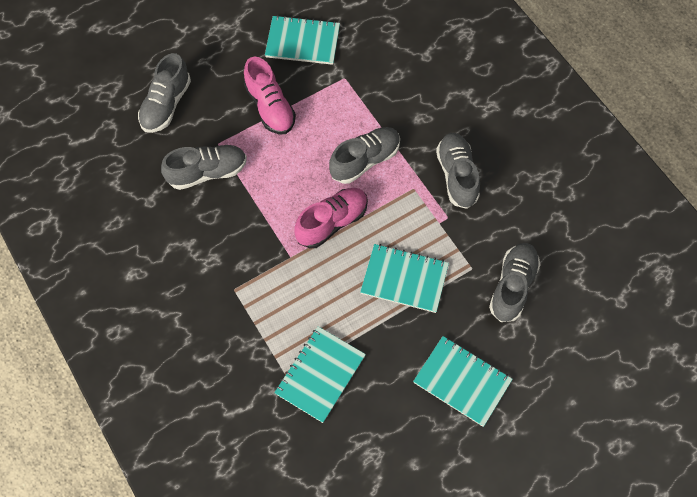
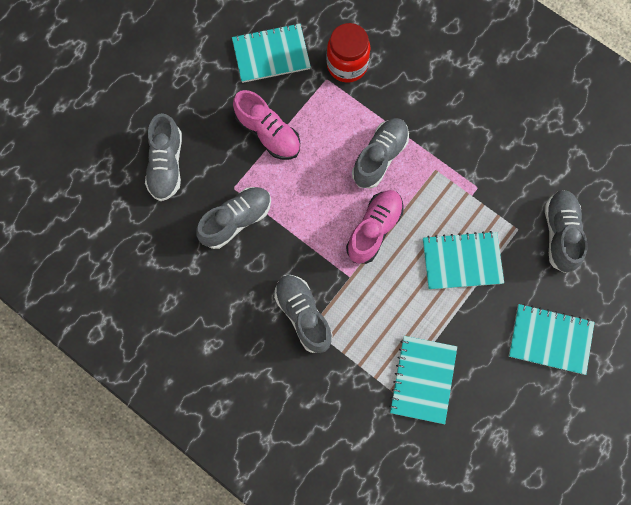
camera: 20 degrees left, 10 degrees up
(369, 72) = (347, 65): none -> red jar
(457, 176) = (470, 143): grey shoe -> grey shoe (303, 315)

